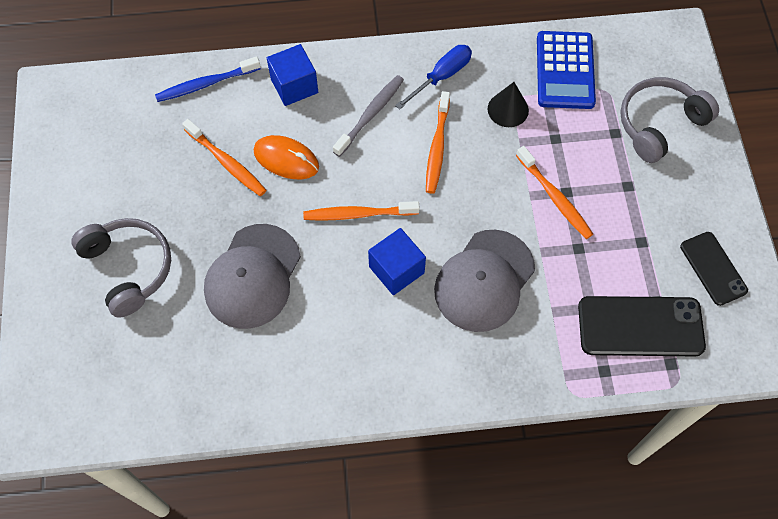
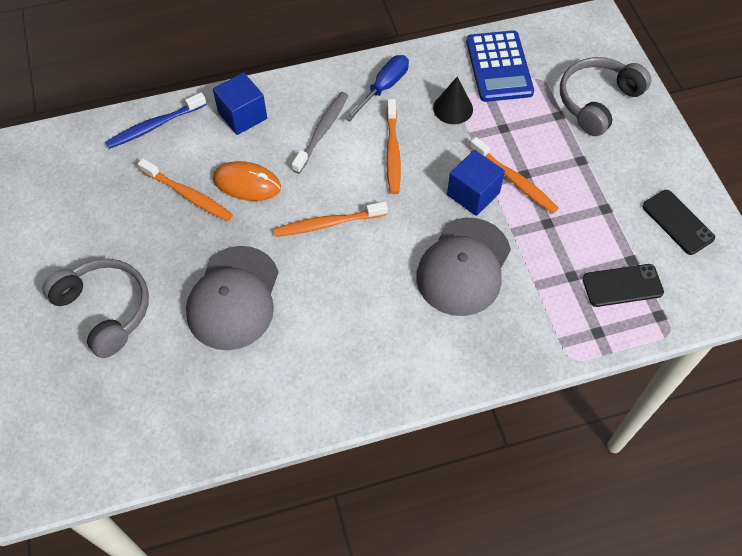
camera: 10 degrees left, 5 degrees down
(396, 270) = (376, 270): blue cube -> blue cube (473, 194)
(640, 326) = (622, 285): black phone -> black phone, size x0.63

